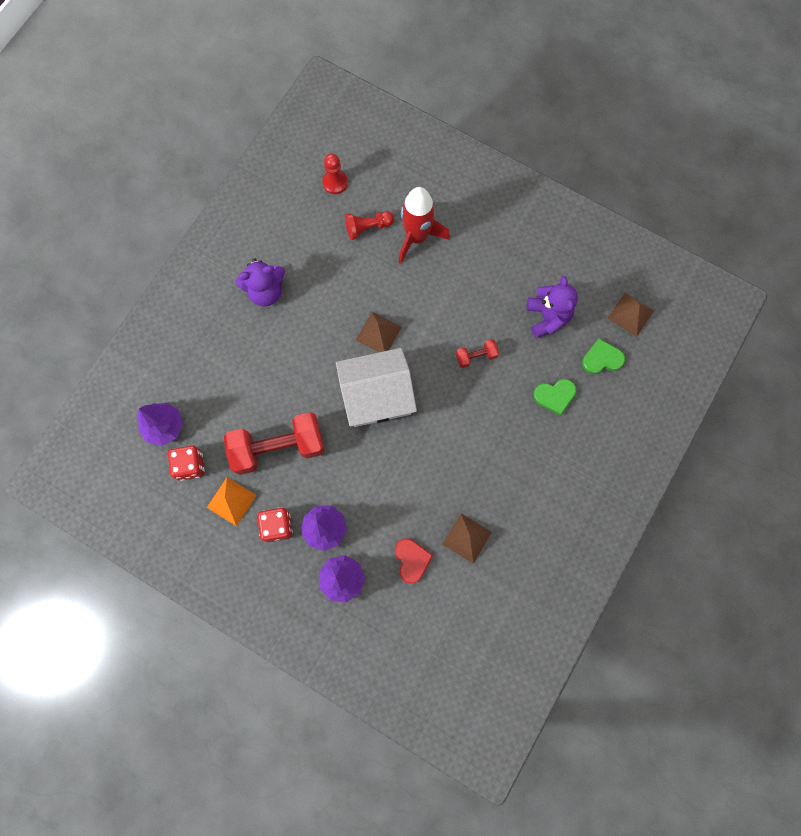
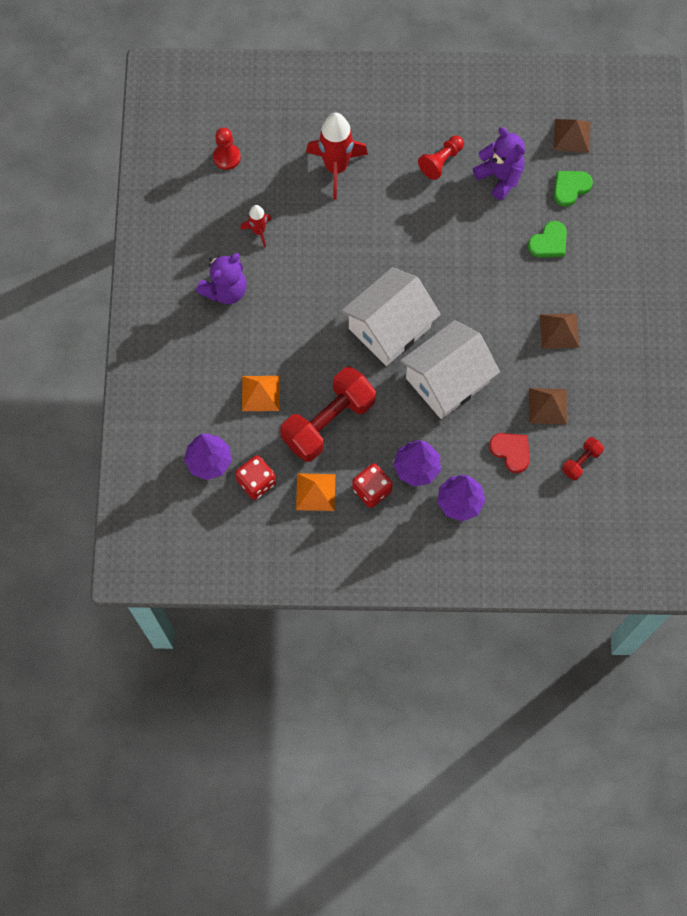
camera: 30 degrees left, 5 degrees down
(240, 392) = (260, 393): none -> orange pyramid
(322, 257) = (258, 231): none -> red rocket
(367, 227) = (284, 182): red pawn -> red pawn (441, 161)
(378, 333) = (355, 272): brown pyramid -> brown pyramid (559, 331)
(396, 468) = (447, 380): none -> white house
(476, 356) = (457, 245): red dumbbell -> red dumbbell (581, 461)

